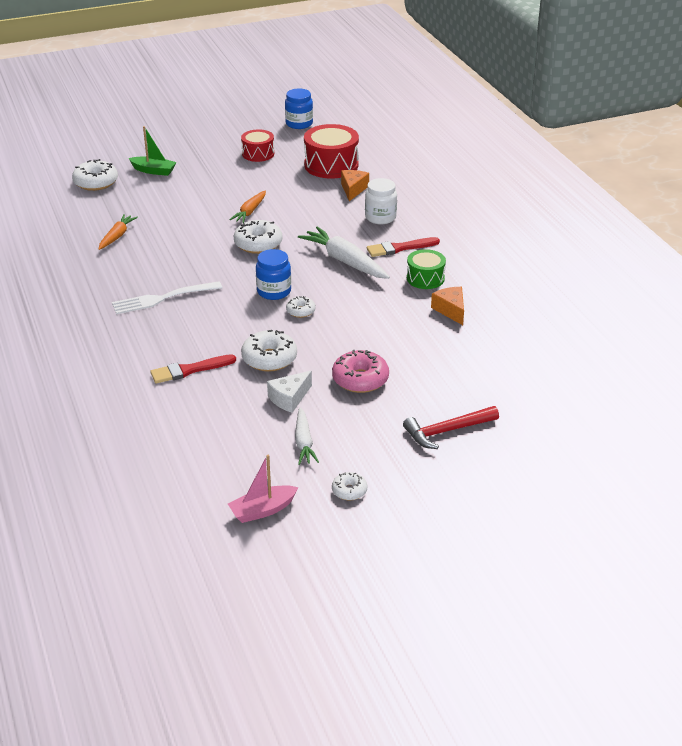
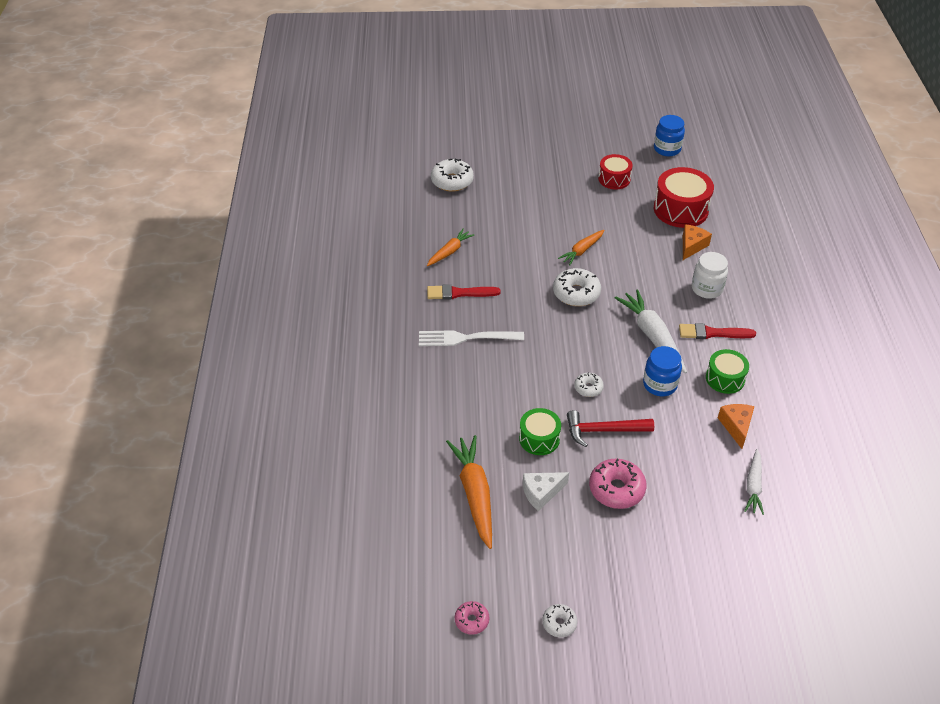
camera: 20 degrees right, 10 degrees up
(153, 171) = (509, 179): green boat -> none
(189, 370) = (461, 432): red brush -> red brush (459, 293)
(223, 414) = (475, 494): none -> orange carrot
(262, 510) = (472, 620): pink boat -> pink donut
(269, 359) = (539, 438): white donut -> green drum
(274, 291) = (571, 357): blue jar -> blue jar (660, 384)
(304, 442) = (537, 550): white carrot -> white carrot (753, 486)
(447, 431) = (679, 579): red hammer -> red hammer (603, 430)

